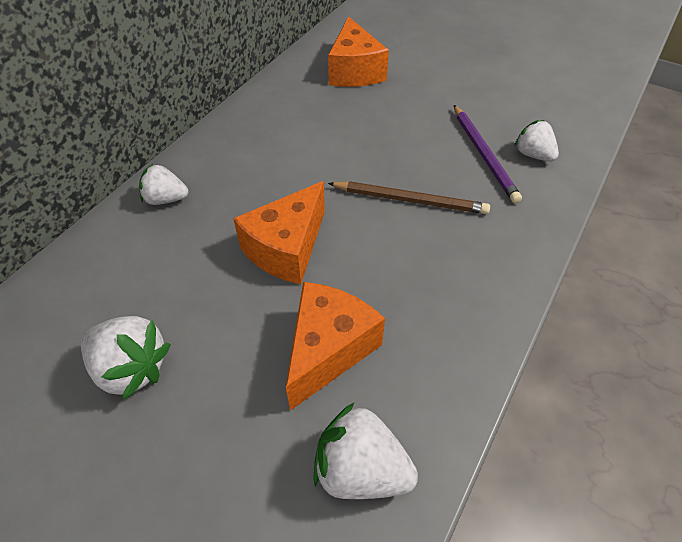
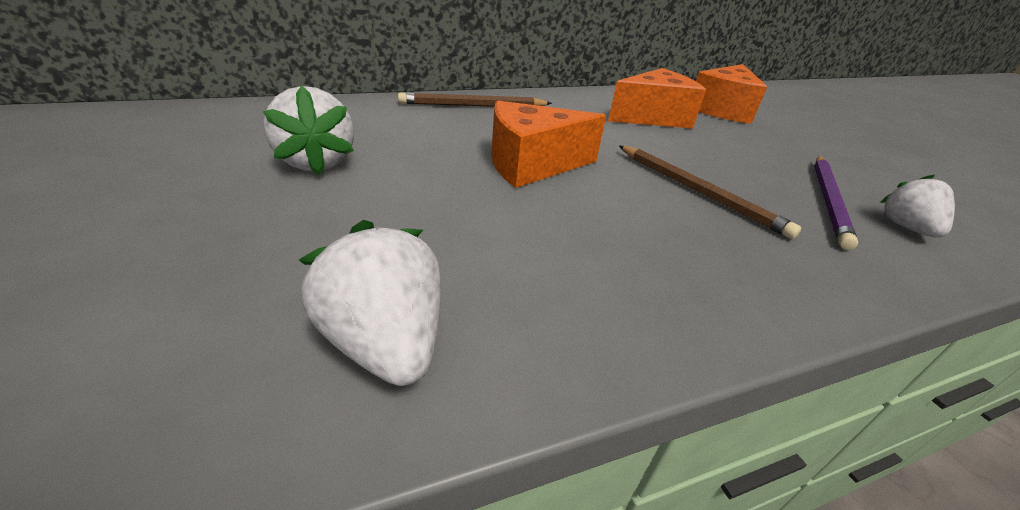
camera: 35 degrees right, 15 degrees down
(166, 199) = (473, 106): white strawberry -> brown pencil
(328, 350) = (482, 237): orange cheese -> orange cheese (652, 117)

